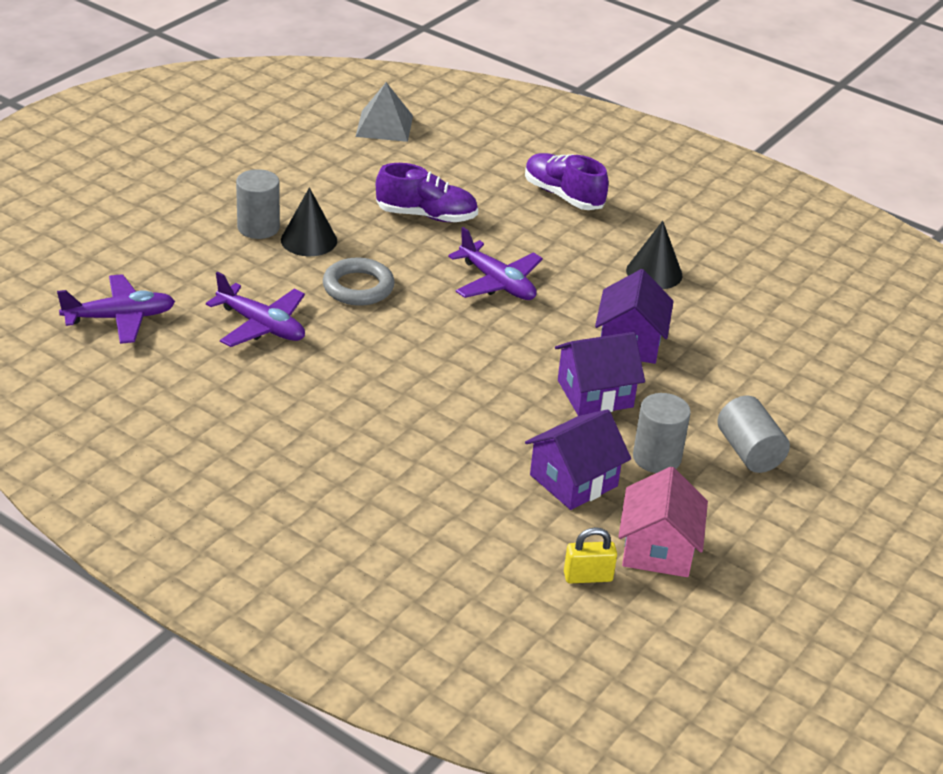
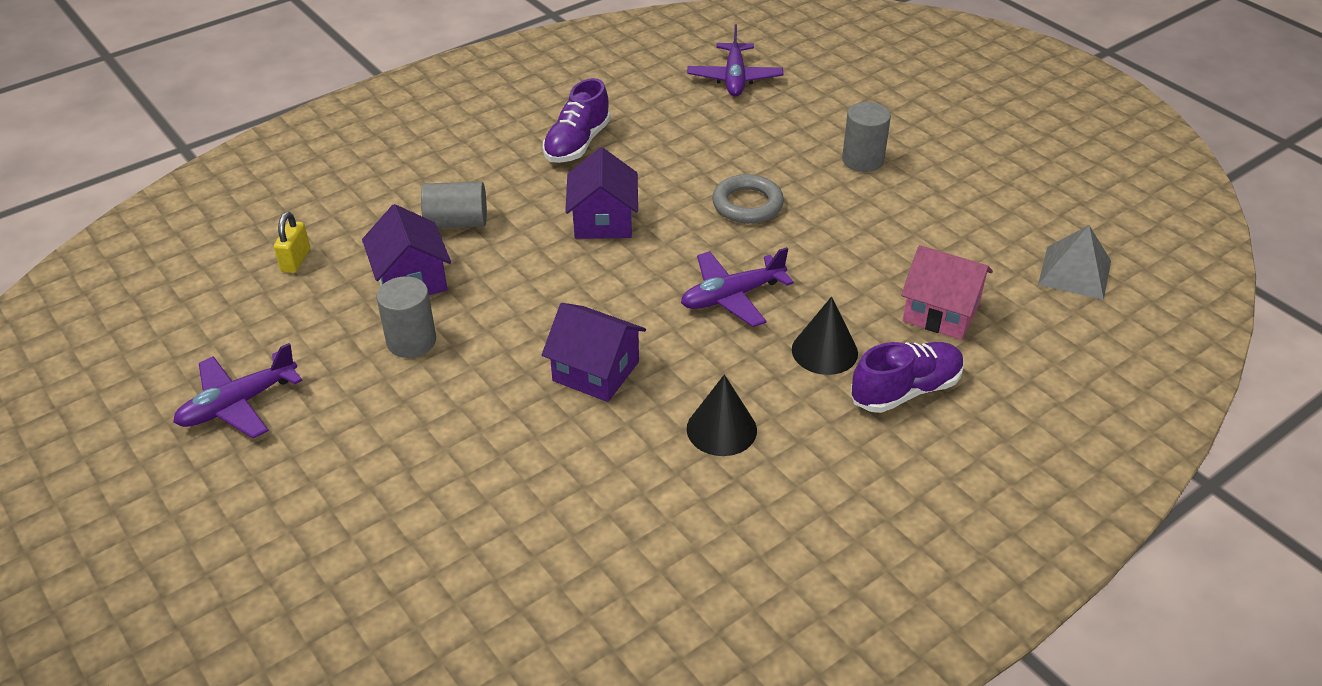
camera: 110 degrees right, 5 degrees up
(261, 326) = (702, 143): purple plane -> purple plane (238, 404)
(309, 240) = (835, 186): black cone -> black cone (824, 351)
(426, 215) = (872, 270): purple shoe -> purple shoe (577, 144)
(595, 393) = (523, 323): purple house -> purple house (603, 221)
(658, 549) = (298, 309): pink house -> pink house (941, 312)
(749, 452) = (383, 411): grey cylinder -> grey cylinder (457, 222)

